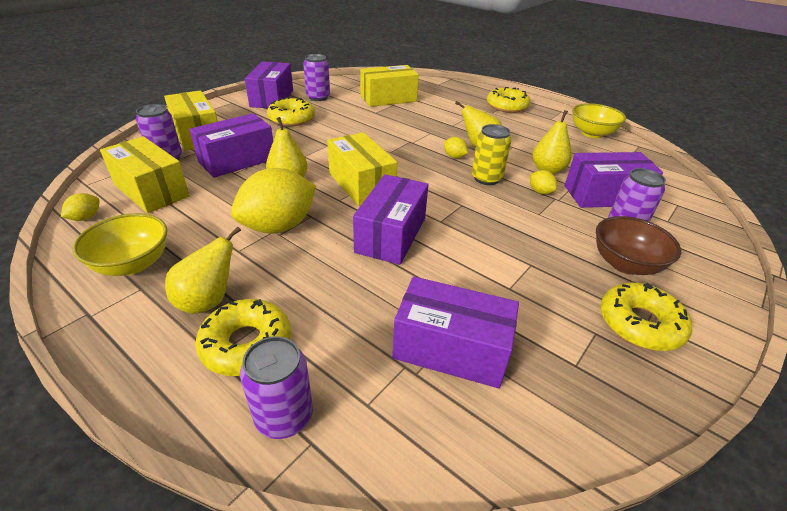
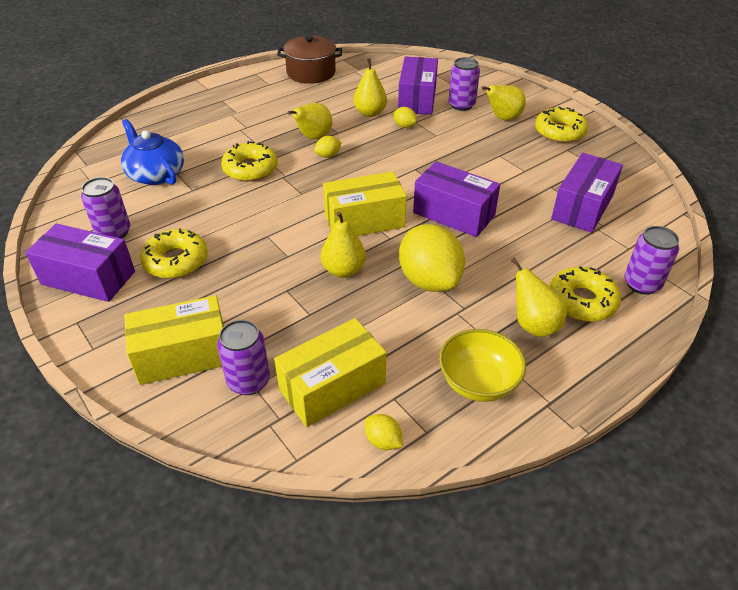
camera: 75 degrees left, 5 degrees up
(237, 160) = (279, 312): purple box -> none
(388, 98) = (156, 174): yellow box -> blue teapot
(486, 178) = (375, 147): yellow can -> none
(507, 106) = (226, 100): yellow donut -> yellow donut (250, 169)
(540, 192) = (404, 126): yellow lemon -> yellow lemon turned 60 degrees clockwise
(592, 133) = (311, 73): yellow bowl -> brown pot
(625, 264) = (503, 118): brown bowl -> yellow pear

